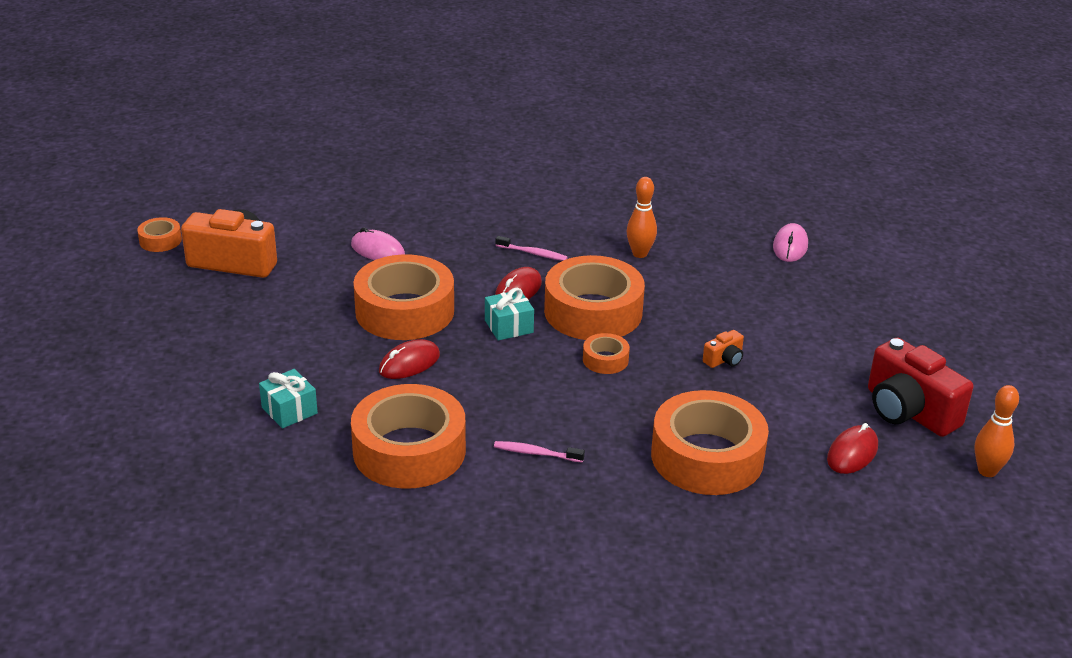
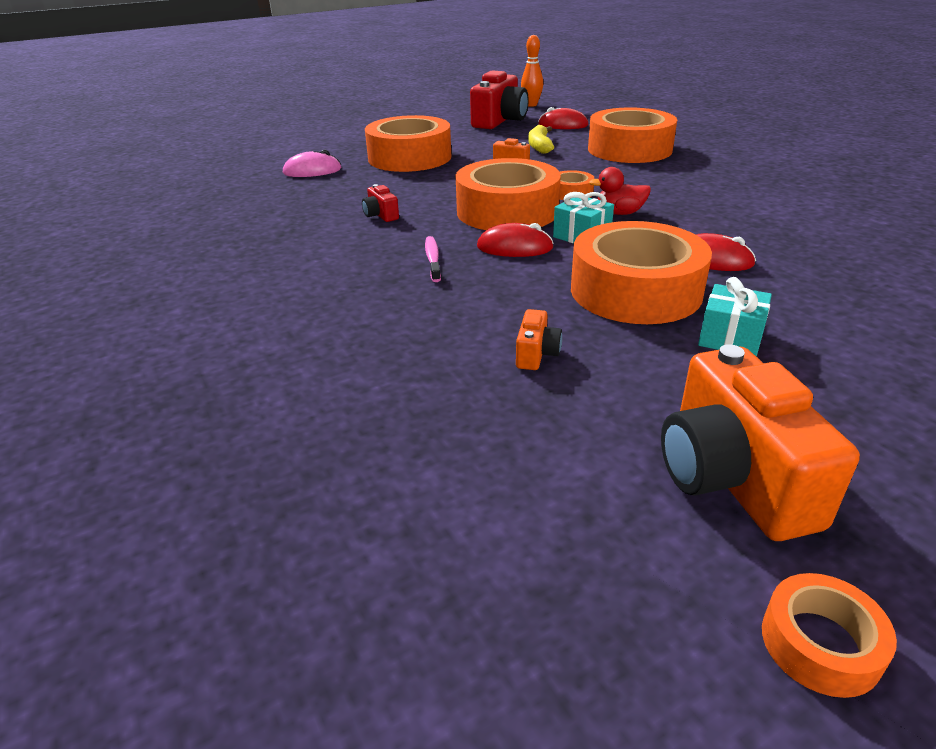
camera: 115 degrees left, 0 degrees up
(289, 410) = (886, 290): turquoise gift -> turquoise gift (730, 337)
(378, 250) = (536, 354): pink mouse -> orange camera
(409, 450) = (811, 225): orange tape -> orange tape (409, 157)
(534, 364) = (619, 213): none -> red duck
(536, 453) = (721, 187): pink toothbrush -> none
(640, 254) = (381, 215): orange bowling pin -> red camera
(770, 399) = (540, 146): none -> yellow banana

